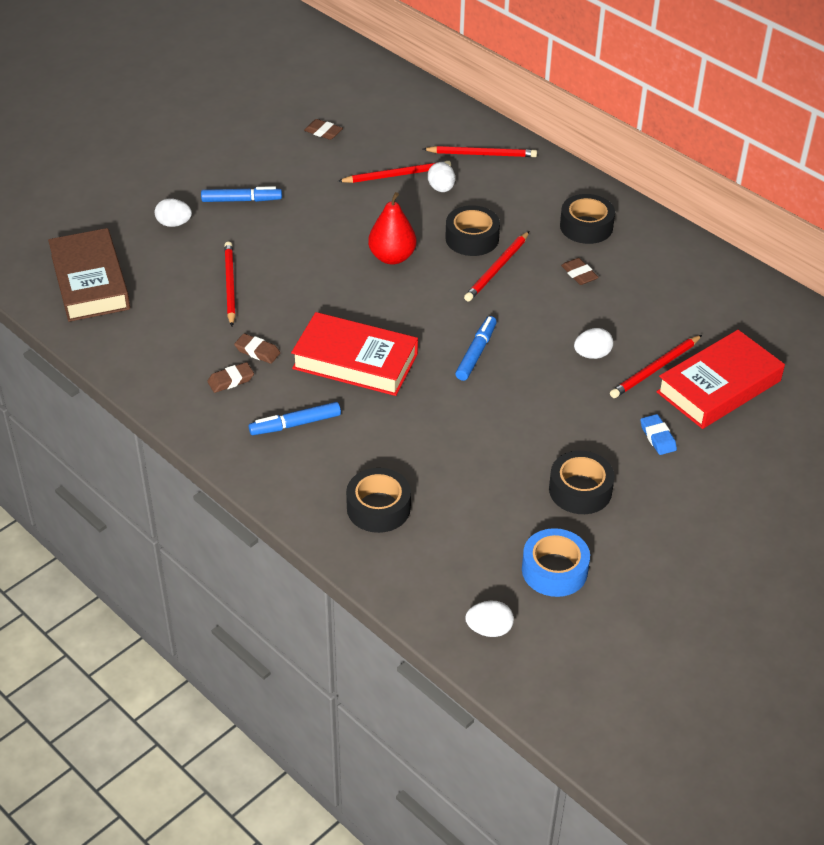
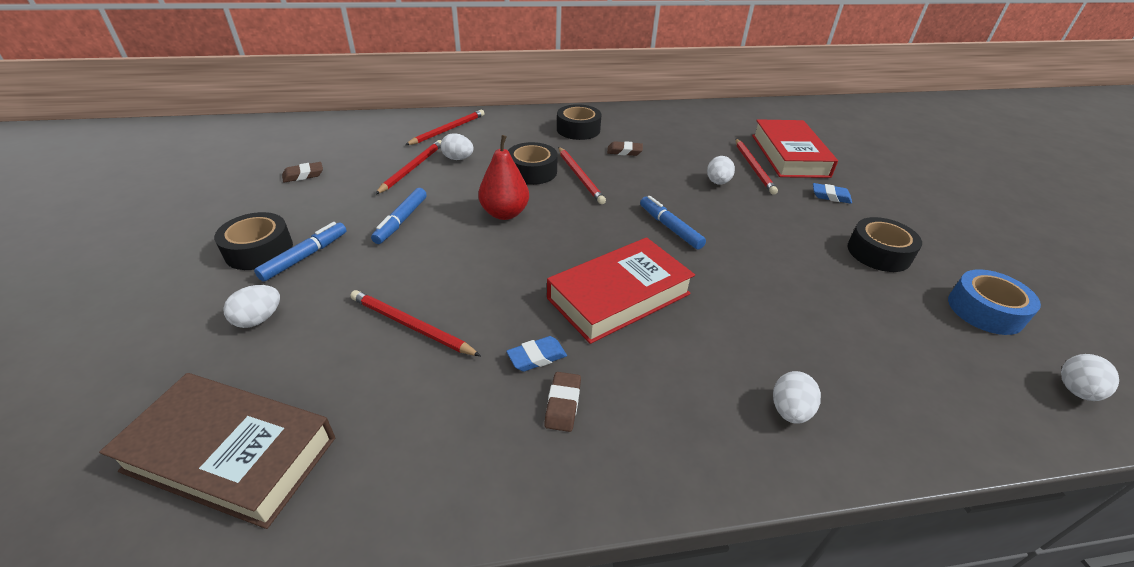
camera: 55 degrees left, 5 degrees down
(257, 351) = (537, 357): brown eraser -> blue eraser
(295, 424) = (681, 385): blue marker -> blue marker (401, 221)
(320, 480) = (789, 410): none -> white egg
(378, 508) = (856, 384): black tape -> black tape (259, 250)

